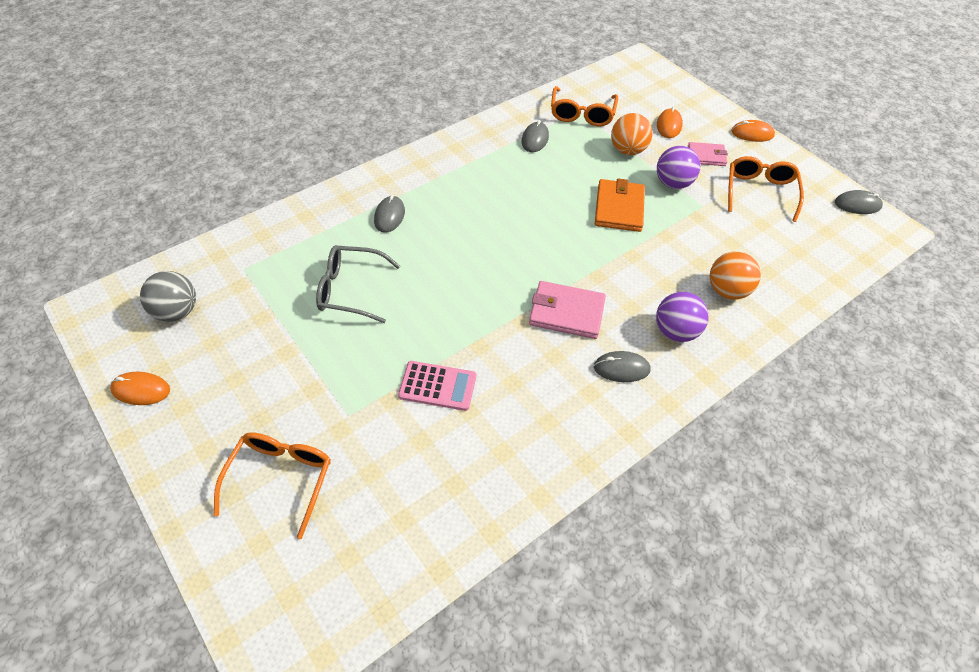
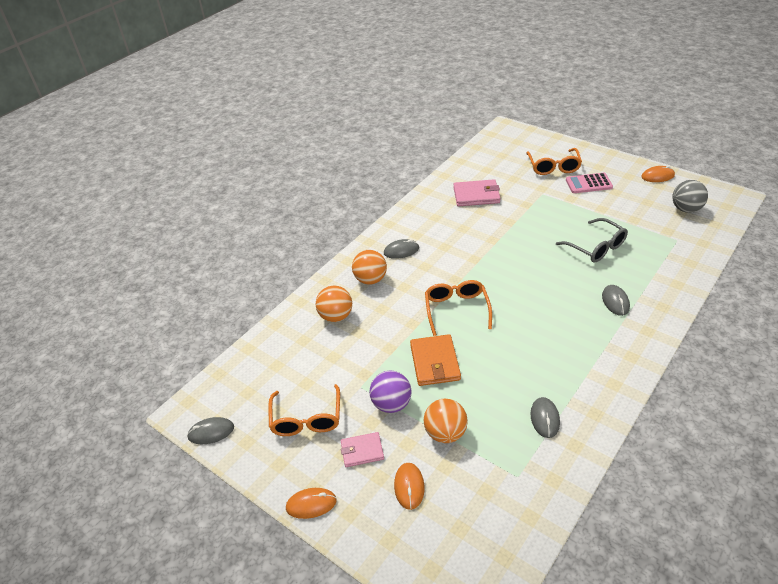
camera: 170 degrees right, 10 degrees down
(351, 290) = (596, 247): grey glasses -> grey glasses turned 60 degrees clockwise
(437, 386) = (504, 216): pink calculator -> pink calculator (588, 183)
(566, 312) = (447, 271): pink wallet -> pink wallet (476, 195)
(582, 114) = (512, 473): orange glasses -> orange glasses (457, 310)
(675, 331) = (370, 279): purple ball -> orange ball

